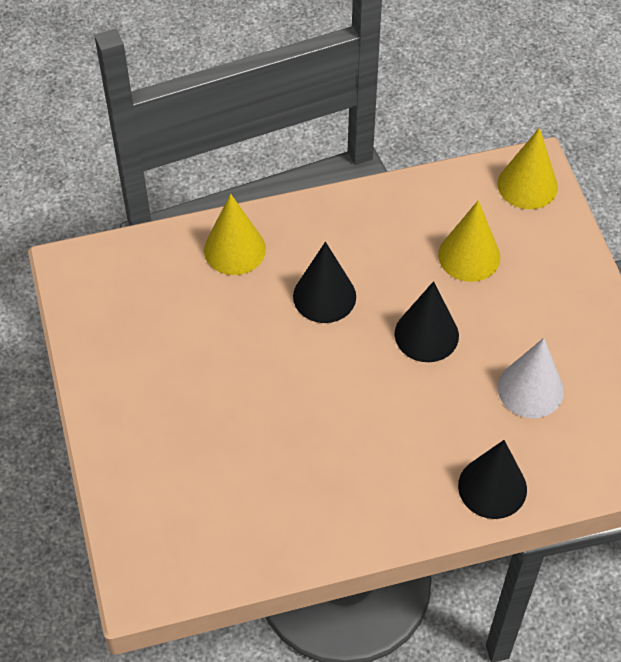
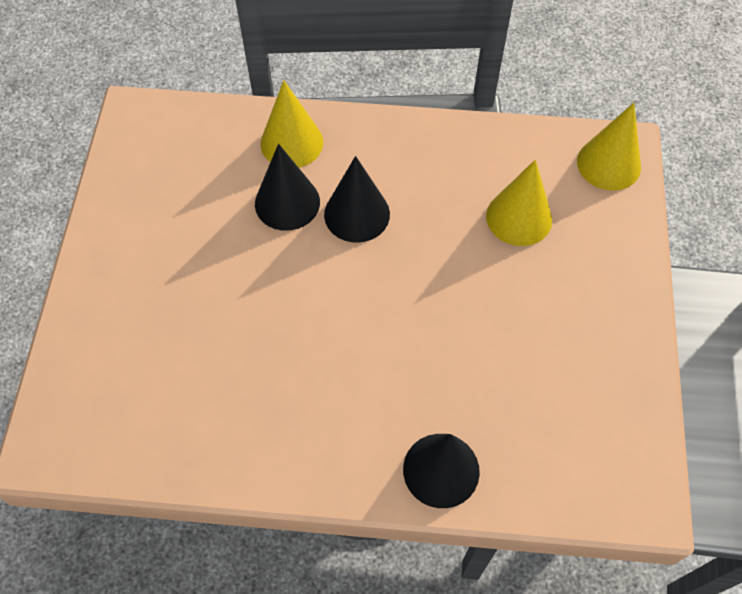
camera: 20 degrees right, 5 degrees up
(426, 334) = (441, 284): black cone -> black cone (287, 202)
(530, 389) = (525, 376): white cone -> none

